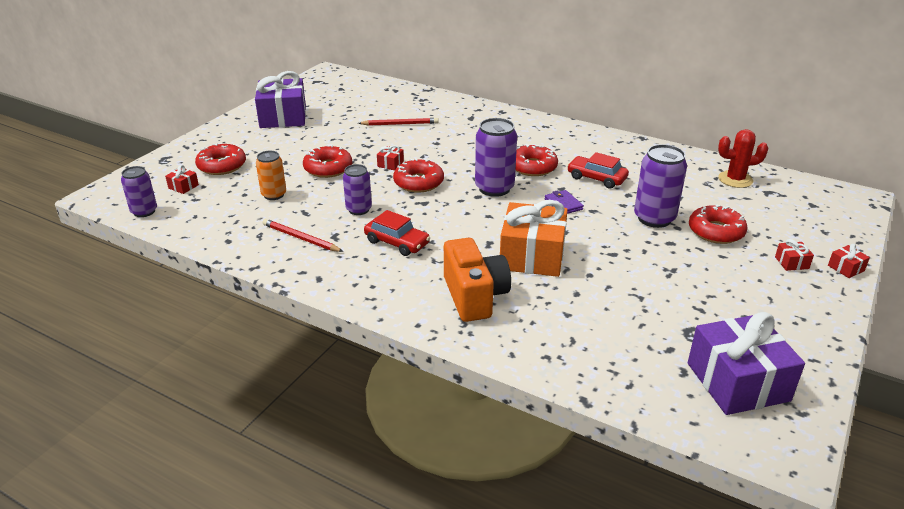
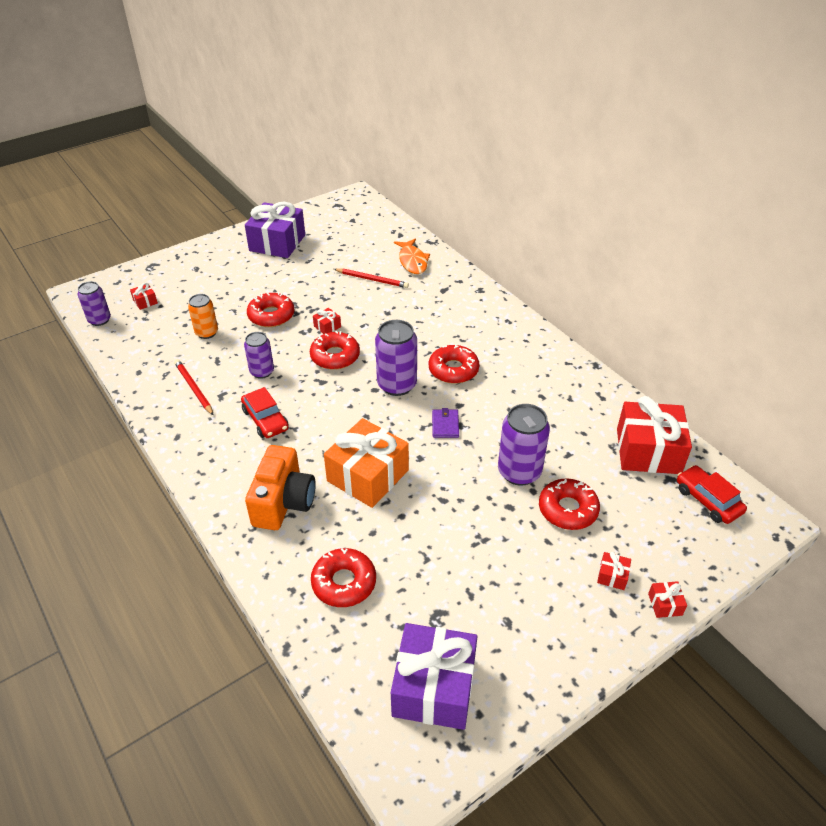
camera: 25 degrees right, 10 degrees up
(222, 166) = (189, 287): red donut -> red donut (344, 582)
(424, 105) = (412, 261): none -> orange fish
(596, 178) = (504, 403): red car -> red car (708, 500)
(735, 179) = (648, 451): red cactus -> red gift

